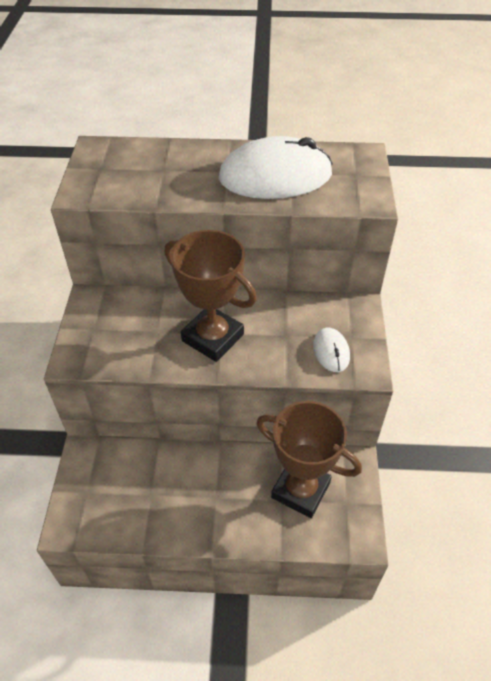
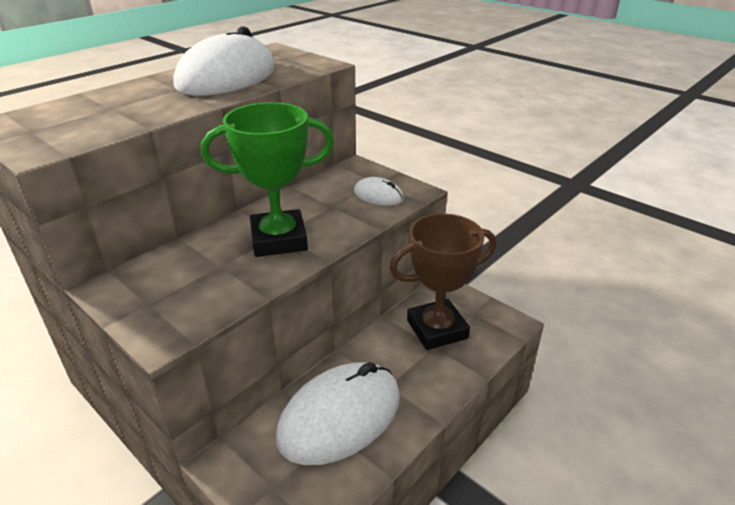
camera: 50 degrees left, 15 degrees down
(164, 488) = (340, 416): none -> white mouse
(213, 337) = (279, 239): brown trophy -> green trophy

